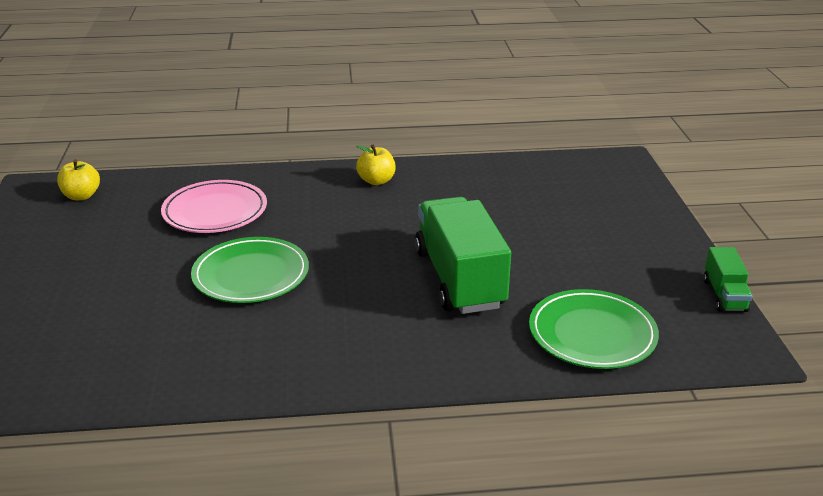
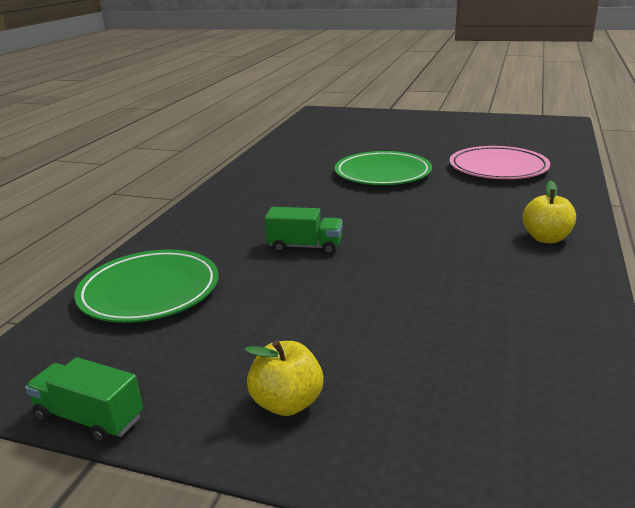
camera: 115 degrees right, 5 degrees down
(81, 196) = (543, 133): yellow apple -> yellow apple (287, 403)
(459, 279) = (305, 247): green truck -> green truck, size x0.48

